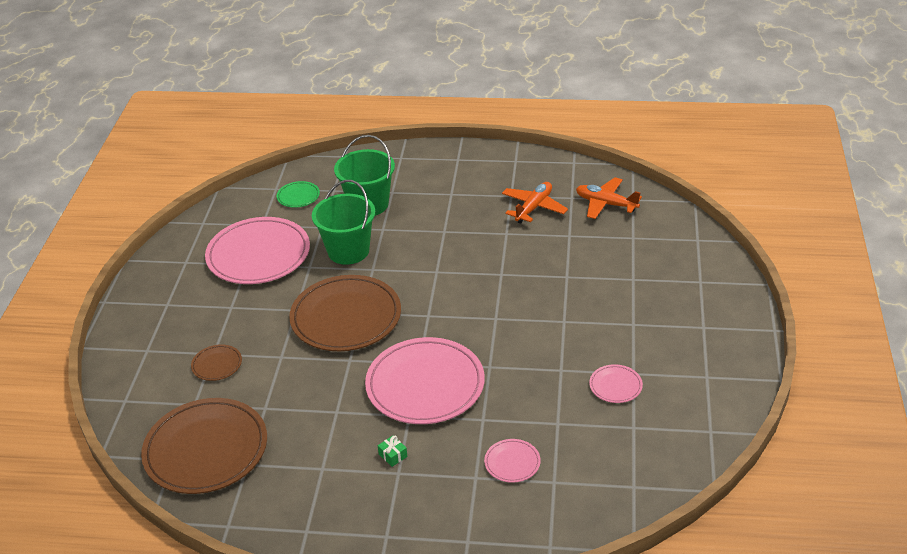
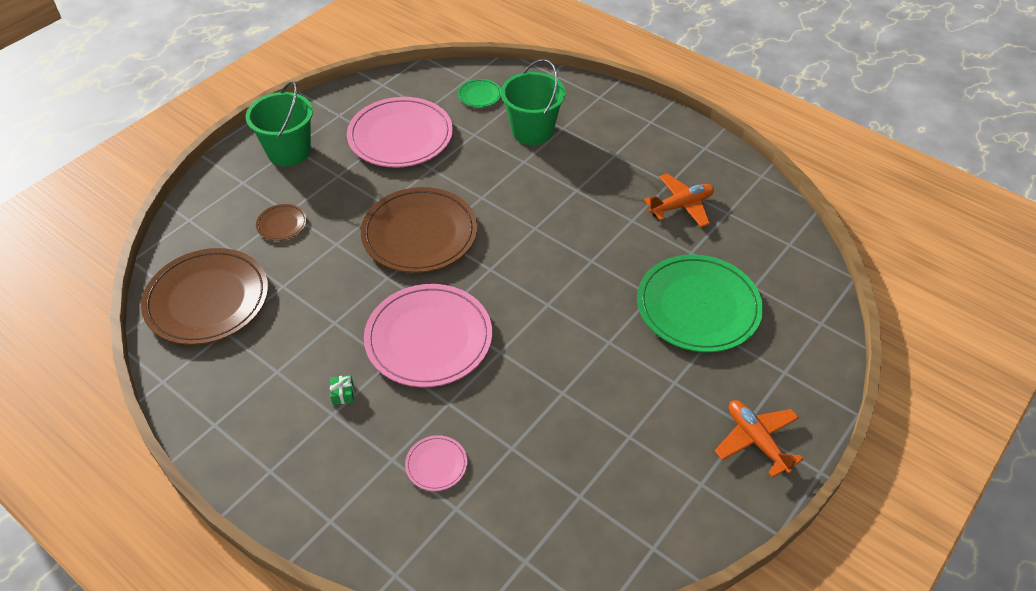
camera: 30 degrees right, 10 degrees up
(348, 251) = (476, 169): green bucket -> green bucket (289, 152)
(606, 204) = (757, 236): orange plane -> orange plane (756, 440)
(606, 268) = (698, 307): none -> green plate
(615, 386) = (600, 440): pink plate -> none

